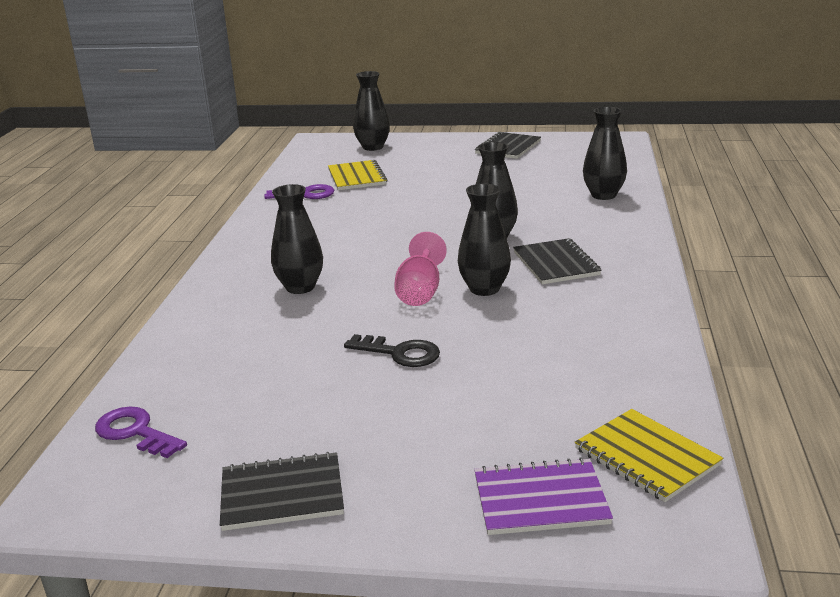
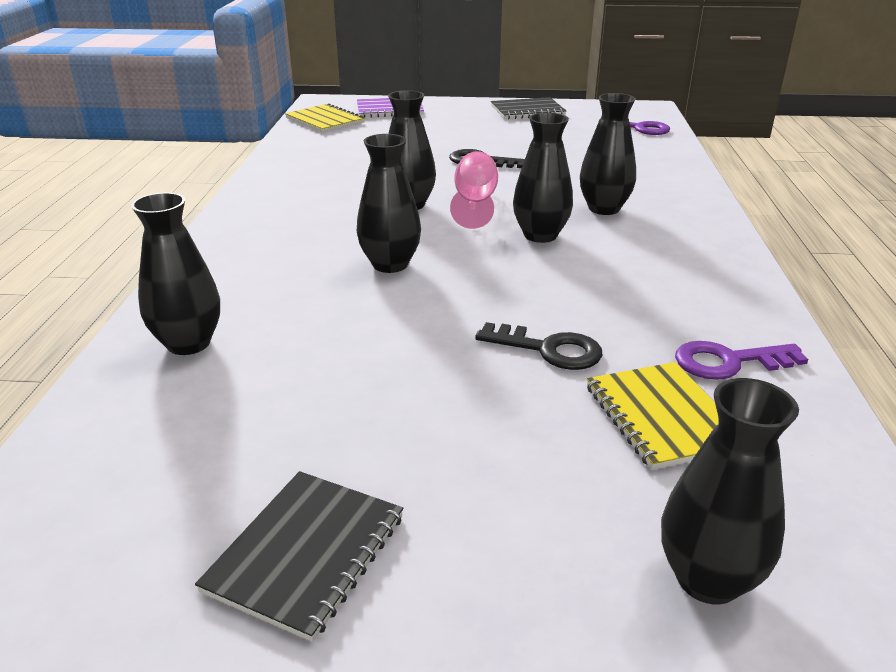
camera: 175 degrees right, 5 degrees up
(372, 261) = (540, 235): none -> black vase
(398, 197) = (548, 349): none -> black key
(556, 264) = (325, 229): black notebook -> none

